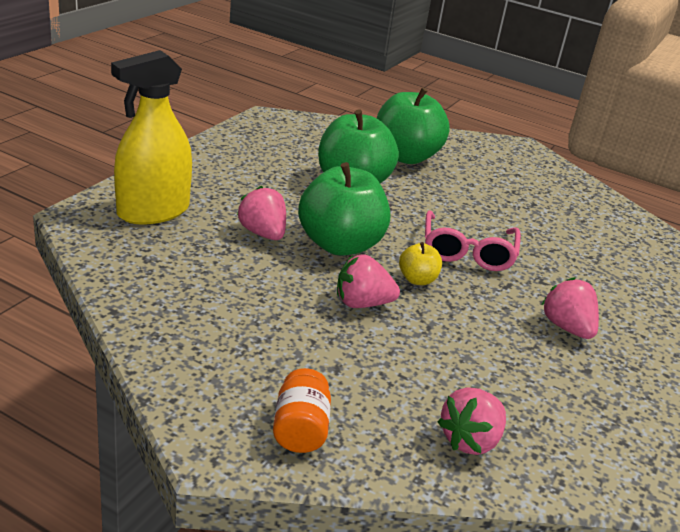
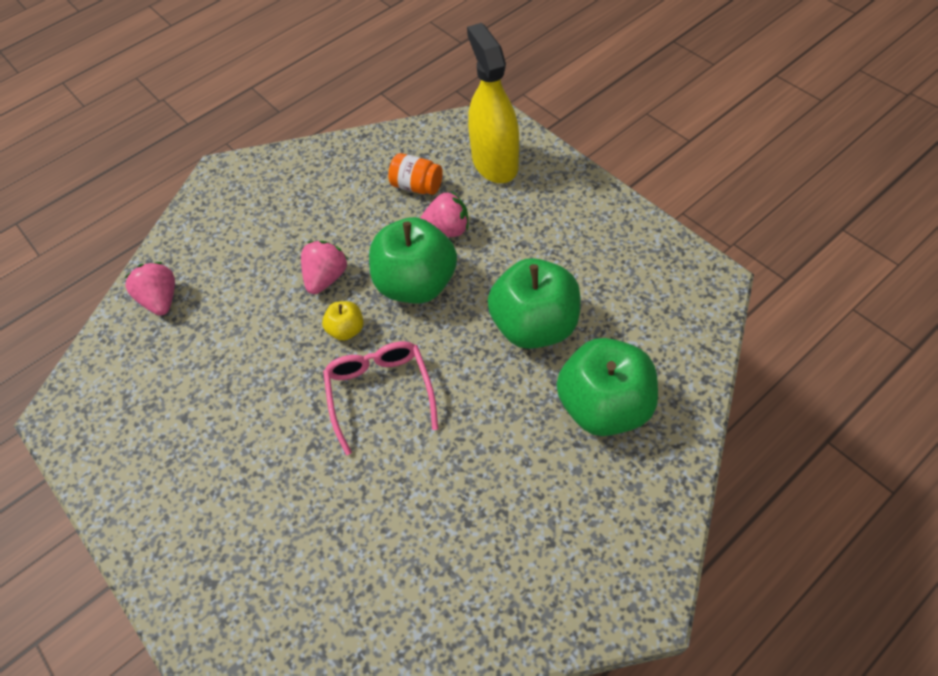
camera: 120 degrees right, 25 degrees up
(300, 429) = (215, 211): orange jar -> orange jar (417, 186)
(467, 251) = (380, 393): pink glasses -> pink glasses turned 45 degrees clockwise
(567, 327) = (239, 430): pink strawberry -> none

